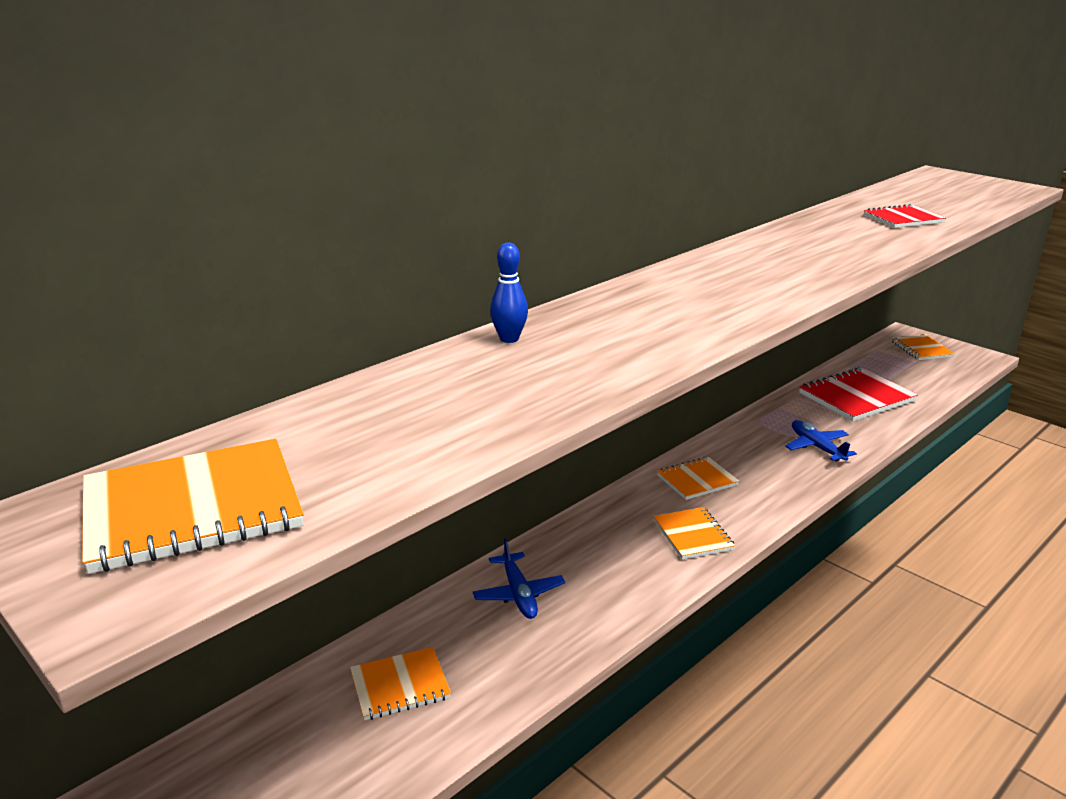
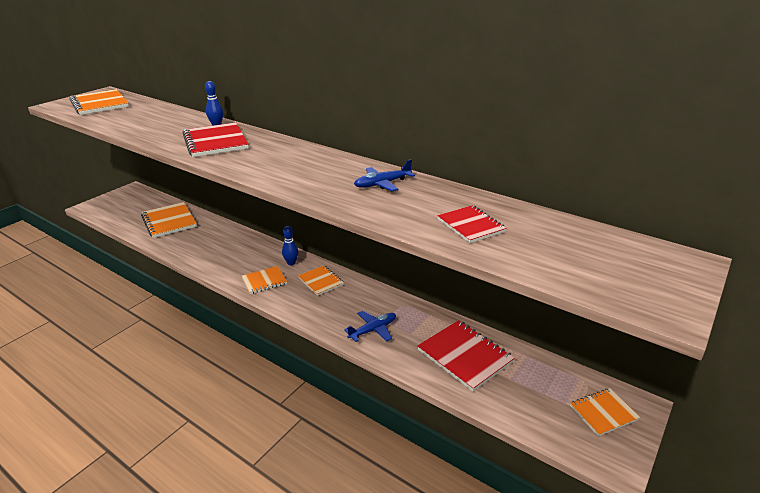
camera: 80 degrees right, 5 degrees up
(400, 685) = (169, 221): orange notebook -> orange notebook, size x1.65
(518, 593) = (220, 238): blue plane -> blue plane (382, 184)
(613, 337) = (215, 142): none -> red notebook
(636, 506) = (291, 263): none -> blue bowling pin

